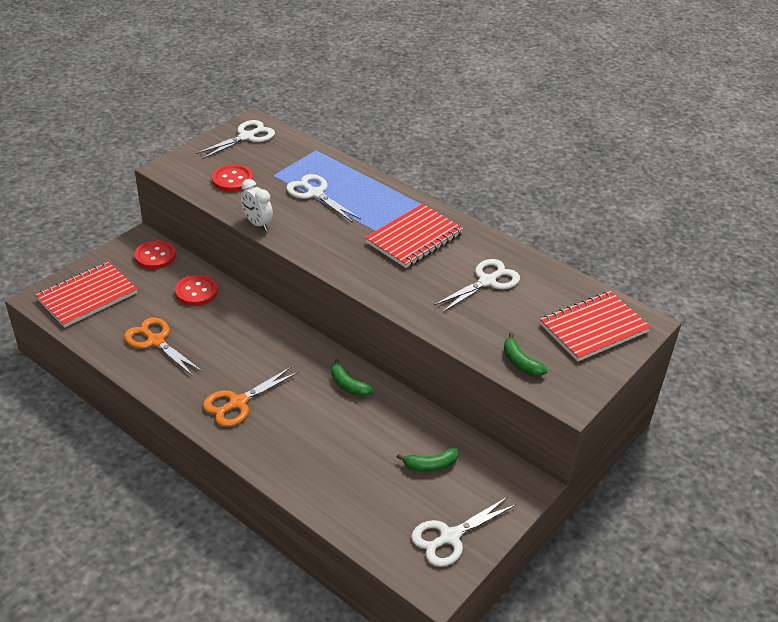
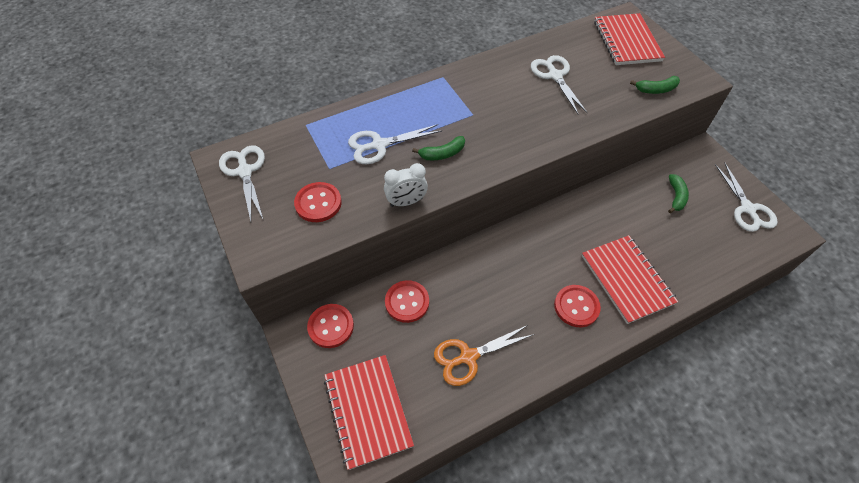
camera: 65 degrees left, 15 degrees up
(238, 403) = (576, 306): orange scissors -> red button
(348, 385) = (576, 220): green banana -> green banana (442, 154)
(414, 238) = (480, 99): red notebook -> red notebook (627, 279)

